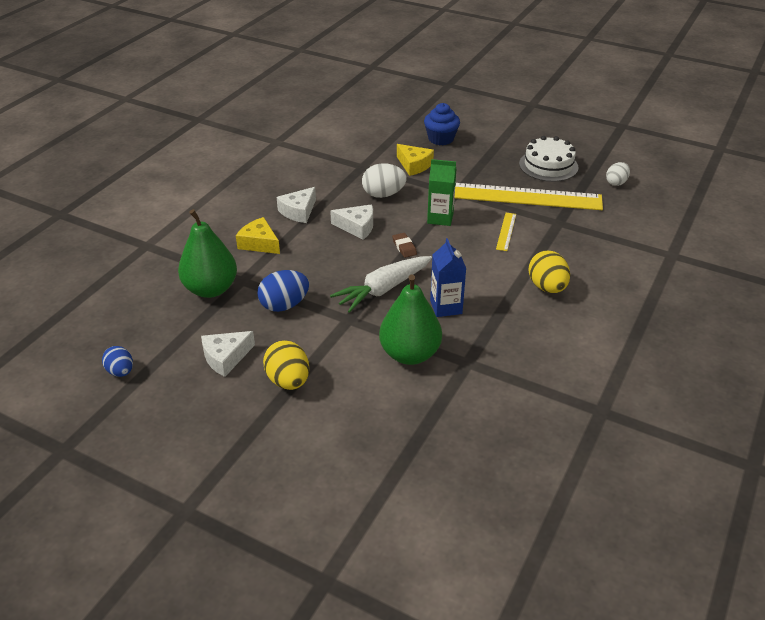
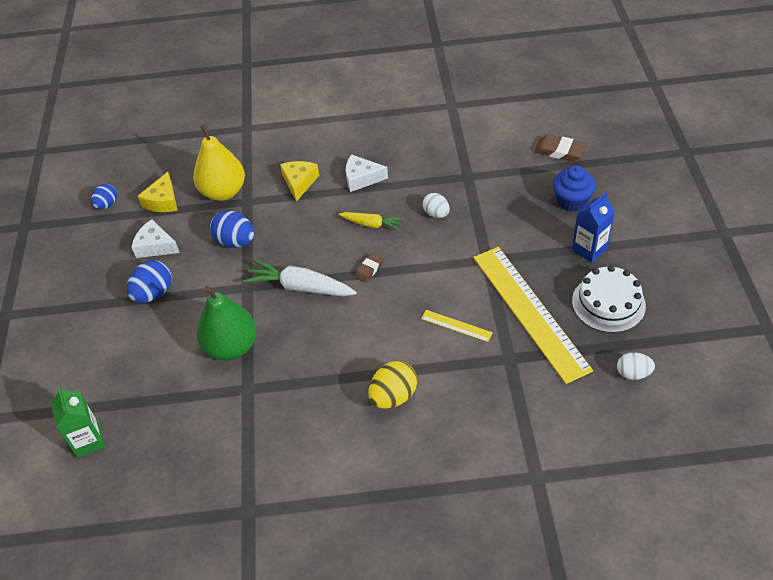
camera: 60 degrees right, 10 degrees up
(211, 289) = (223, 192): green pear -> yellow pear
(288, 381) = (154, 293): yellow egg -> blue egg
(357, 227) = (372, 224): white cheese -> yellow carrot
(383, 194) = (436, 214): white egg -> white egg, size x0.66
(387, 123) = (560, 151): none -> brown eraser
(414, 165) = (504, 208): yellow cheese -> yellow cheese (163, 201)
(440, 218) = (435, 269): green carton -> green carton (88, 441)
(446, 307) = (308, 339): blue carton -> blue carton (589, 249)
(506, 231) = (456, 325): yellow ruler -> yellow ruler turned 45 degrees clockwise

